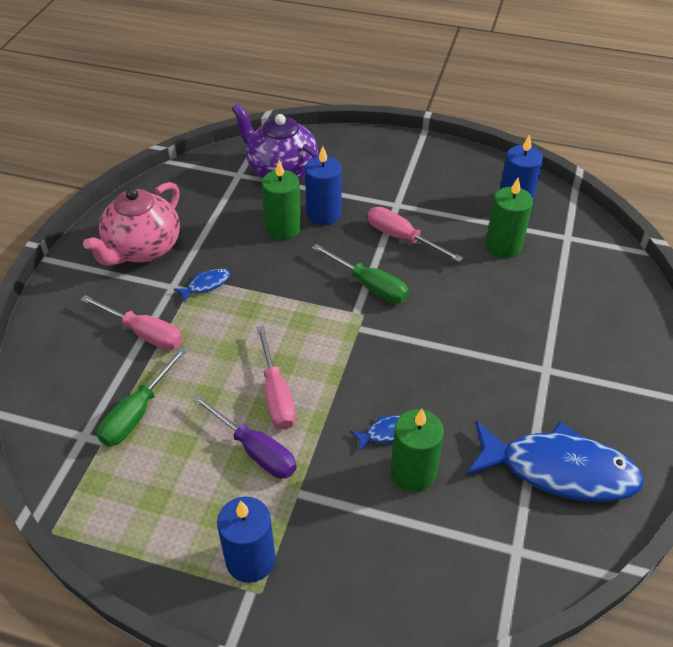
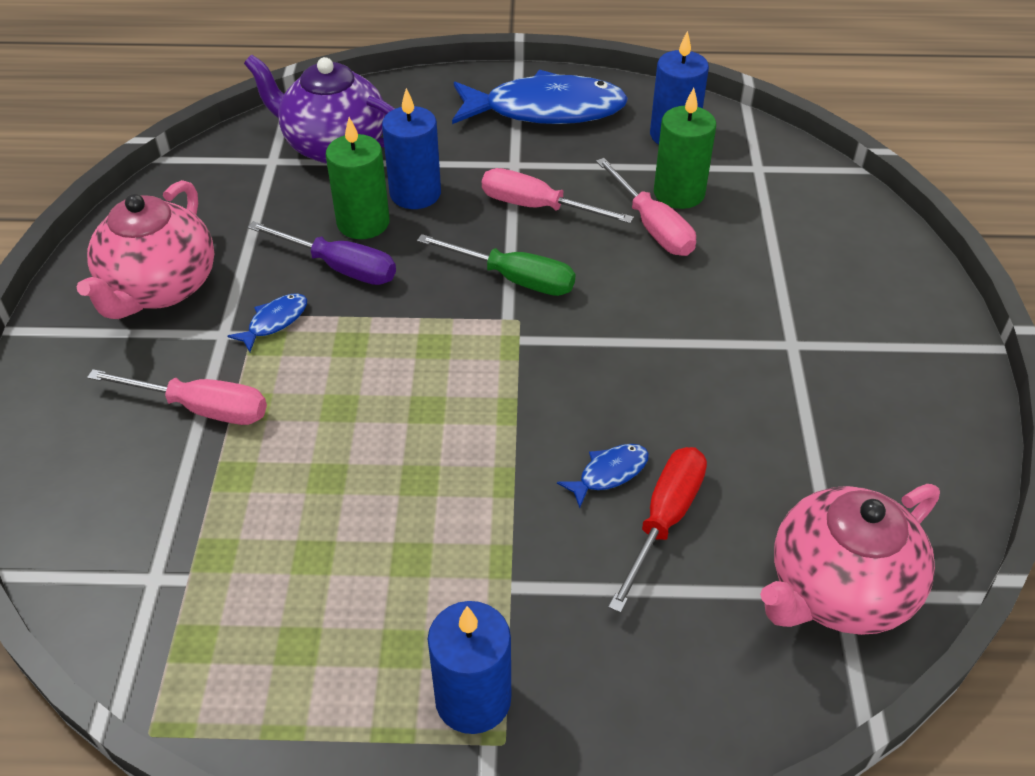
camera: 15 degrees left, 0 degrees up
(137, 413) = (229, 525): green screwdriver -> none
(255, 450) = (426, 540): purple screwdriver -> purple screwdriver (340, 267)
(276, 394) = (431, 455): pink screwdriver -> pink screwdriver (652, 226)
(413, 472) = (664, 520): green candle -> red screwdriver
(515, 547) = (837, 590): none -> pink teapot
(559, 470) = (858, 473): blue fish -> blue fish (546, 110)

